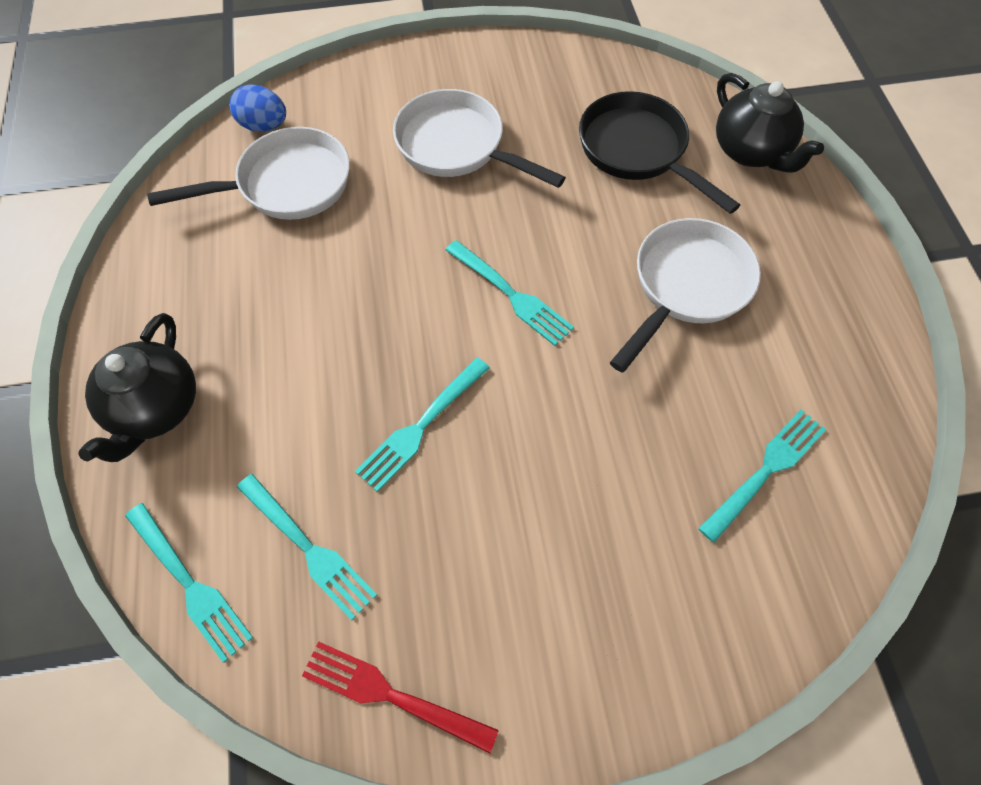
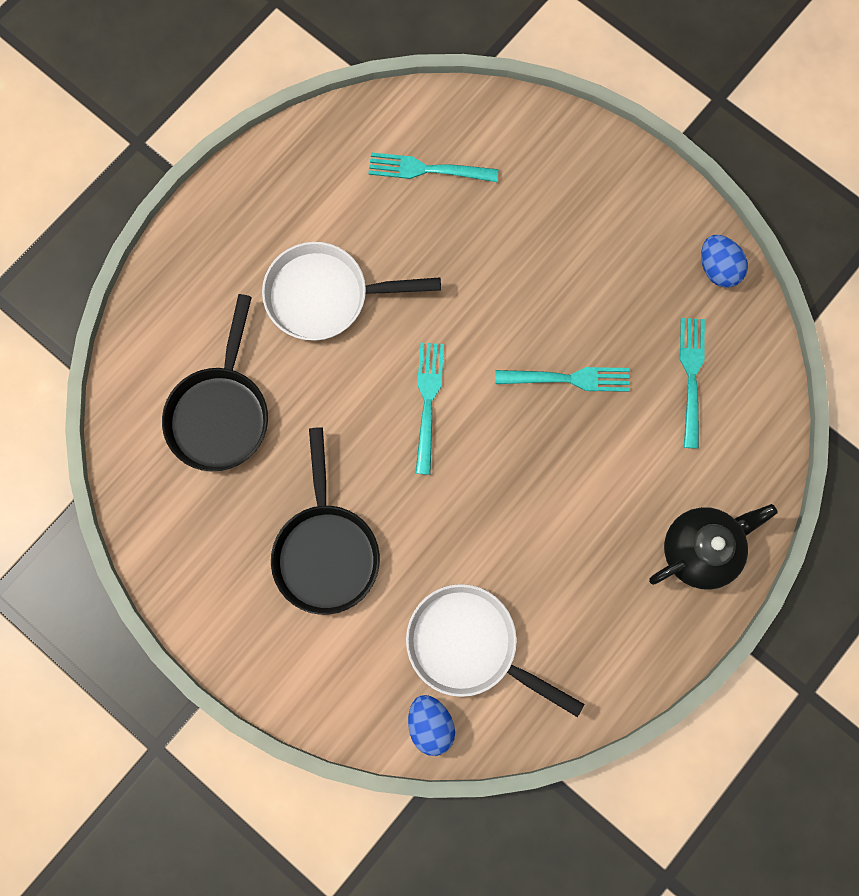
camera: 130 degrees left, 15 degrees up
(189, 583) = (765, 421): turquoise fork -> none
(392, 695) = (717, 269): red fork -> blue egg
(457, 146) = (326, 550): white pan -> black pan
(751, 151) = (155, 332): black teapot -> none

